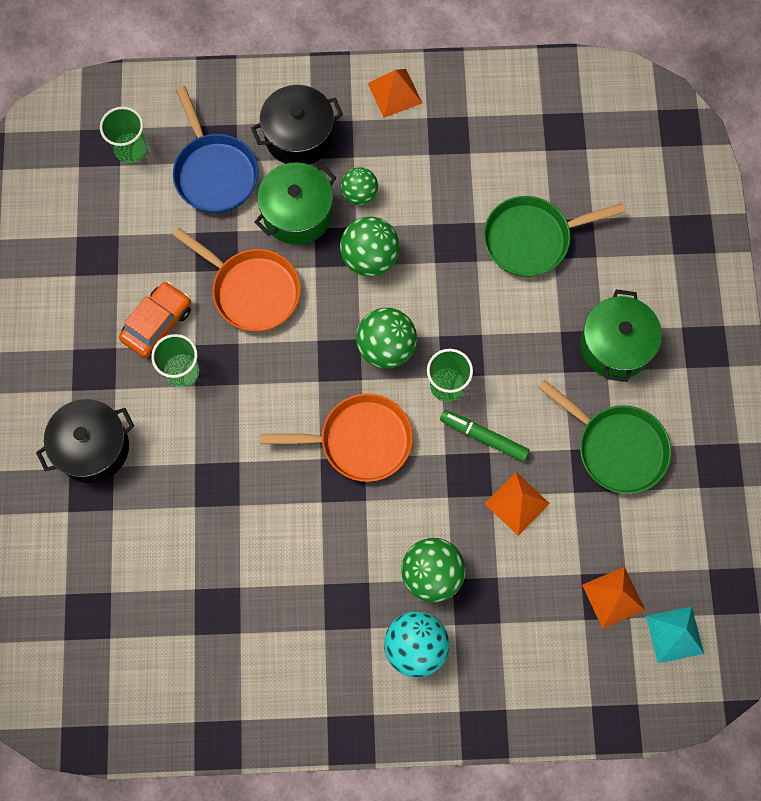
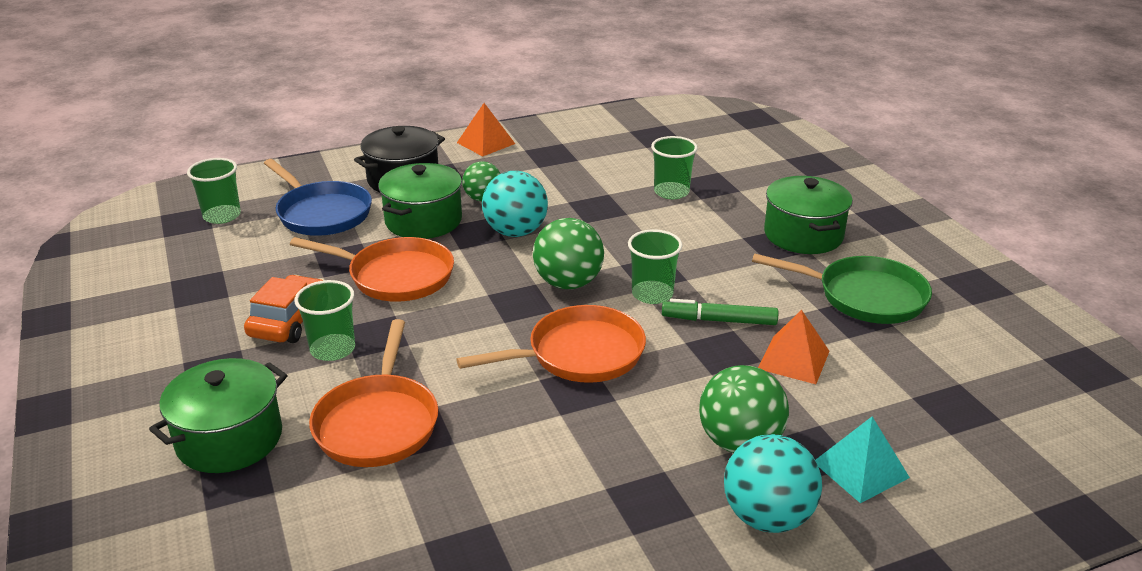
camera: 20 degrees left, 40 degrees down
(93, 448) = (229, 439): black pot -> green pot
(194, 466) = (378, 422): none -> orange pan
(370, 258) = (515, 232): green ball -> turquoise ball
(532, 239) = (671, 192): green pan -> green cup
(613, 597) = (965, 406): orange pyramid -> none
(675, 634) = (1062, 419): turquoise pyramid -> turquoise pyramid (861, 469)

